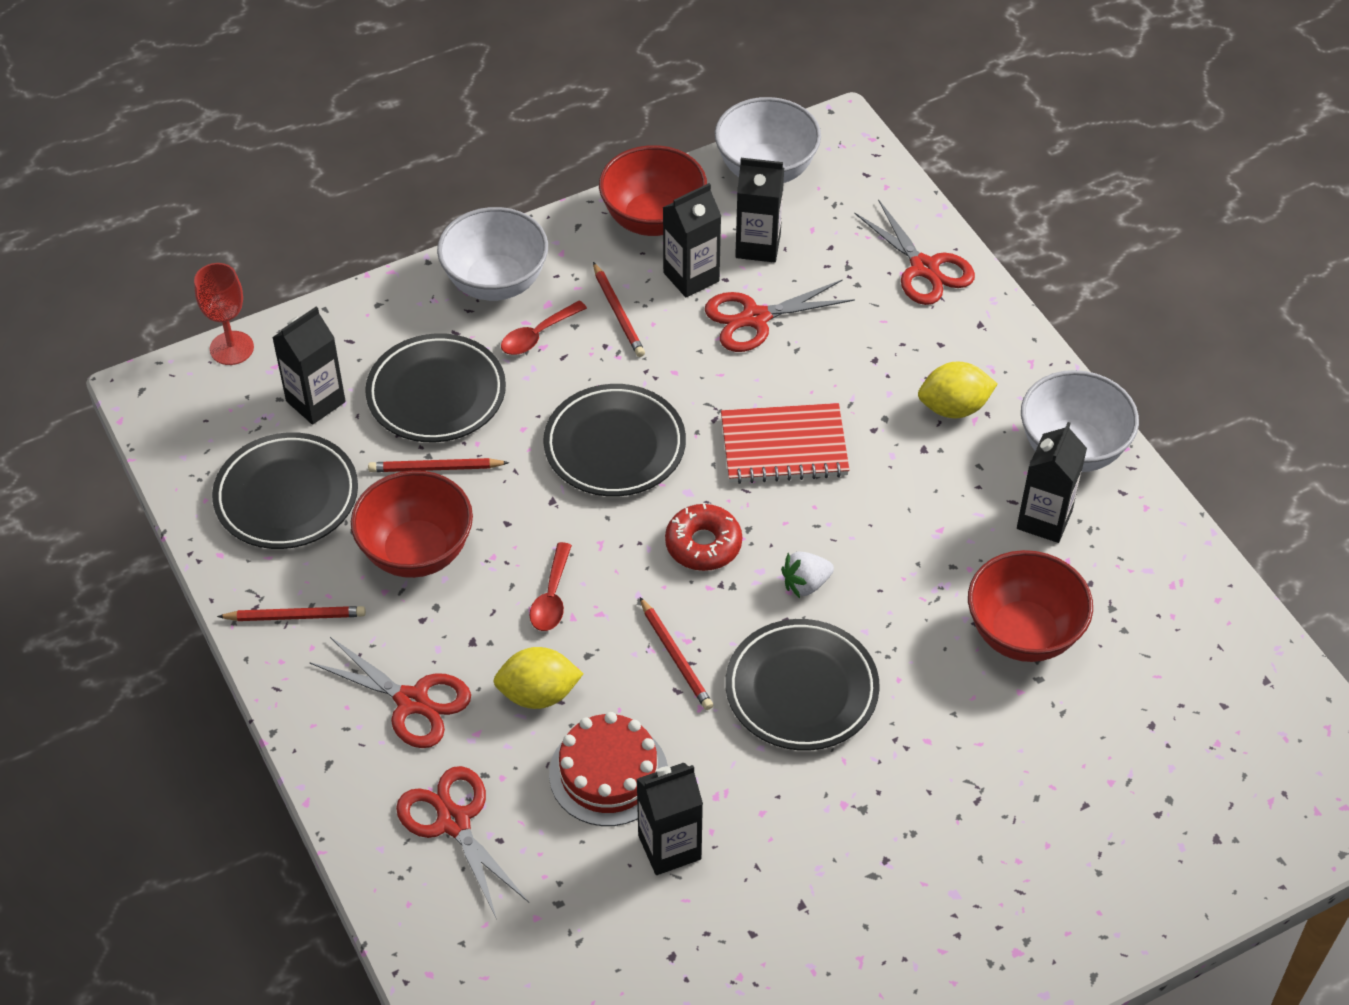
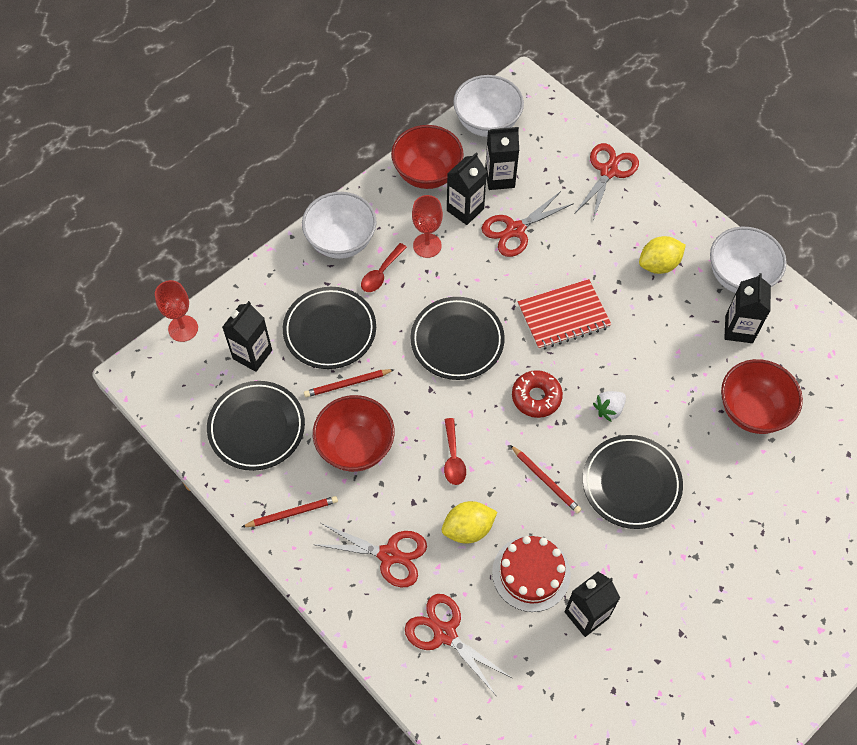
camera: 15 degrees left, 10 degrees up
(618, 312) = (427, 245): red pencil -> red goblet
(924, 268) = (608, 171): red scissors -> red scissors turned 105 degrees counterclockwise

